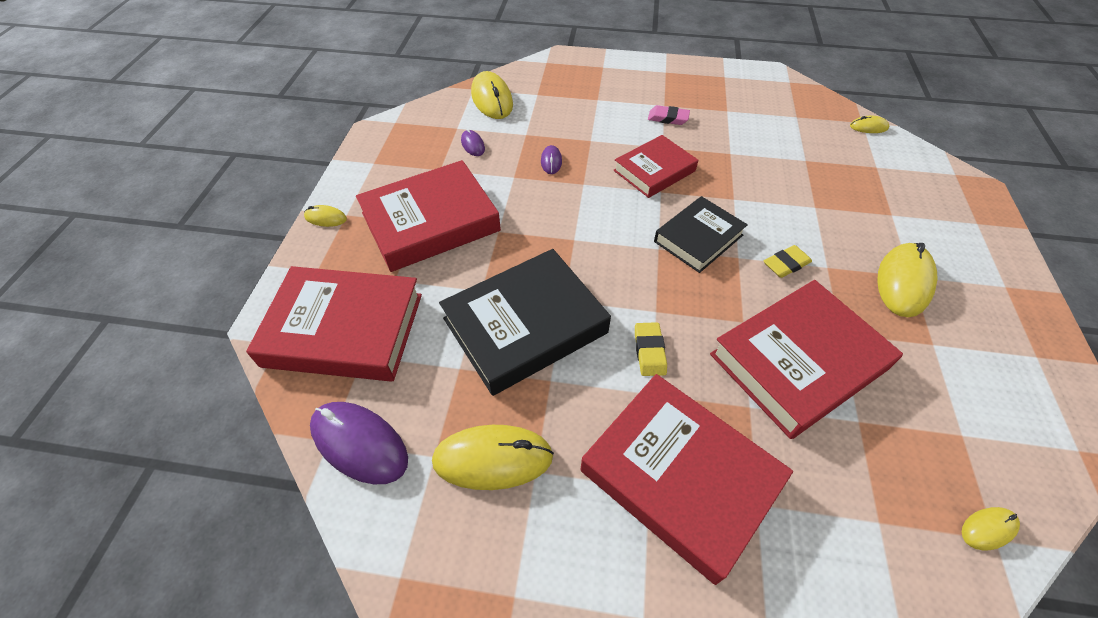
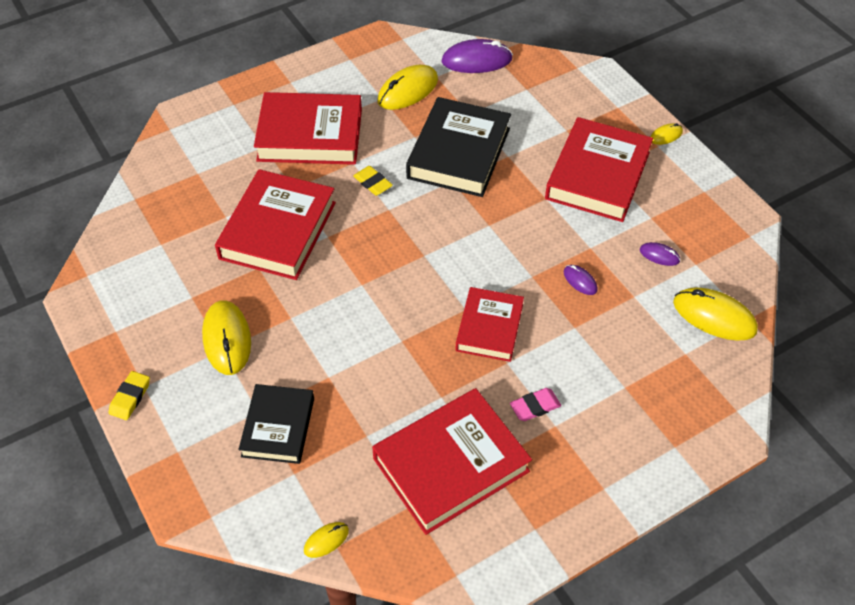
camera: 140 degrees right, 0 degrees up
(344, 329) = (554, 92): red book -> red book (451, 465)
(698, 238) = (402, 282): black book -> black book (278, 427)
(786, 264) = (323, 300): yellow eraser -> yellow eraser (130, 397)
(988, 529) = (139, 201): yellow mouse -> none

